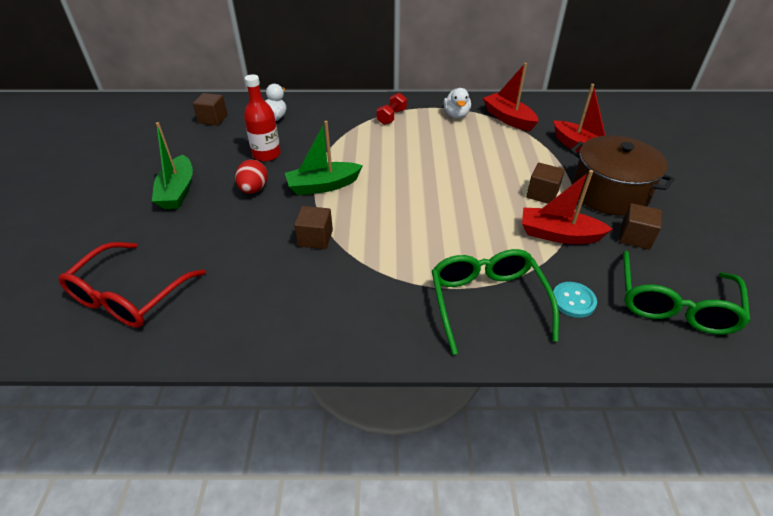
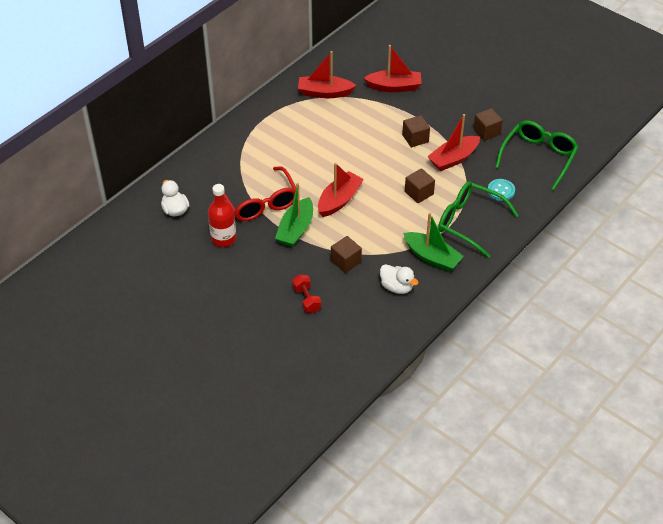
camera: 50 degrees left, 5 degrees up
(130, 295) = (310, 368): red glasses -> red glasses (260, 202)
(177, 191) = (218, 305): green boat -> green boat (432, 257)
(213, 119) = (132, 244): brown cube -> brown cube (419, 193)
(254, 189) = (261, 265): red egg -> none
(391, 117) = (251, 147): red dumbbell -> red dumbbell (306, 299)
(393, 191) = (339, 200): none -> red boat
(456, 115) = (289, 114): white duck -> white duck (397, 287)
(609, 193) = (445, 111): brown pot -> none
(673, 303) = (538, 157): green glasses -> green glasses turned 120 degrees counterclockwise

